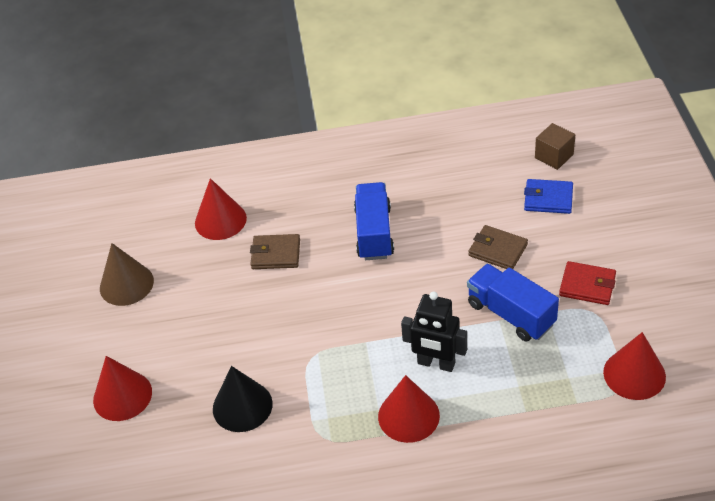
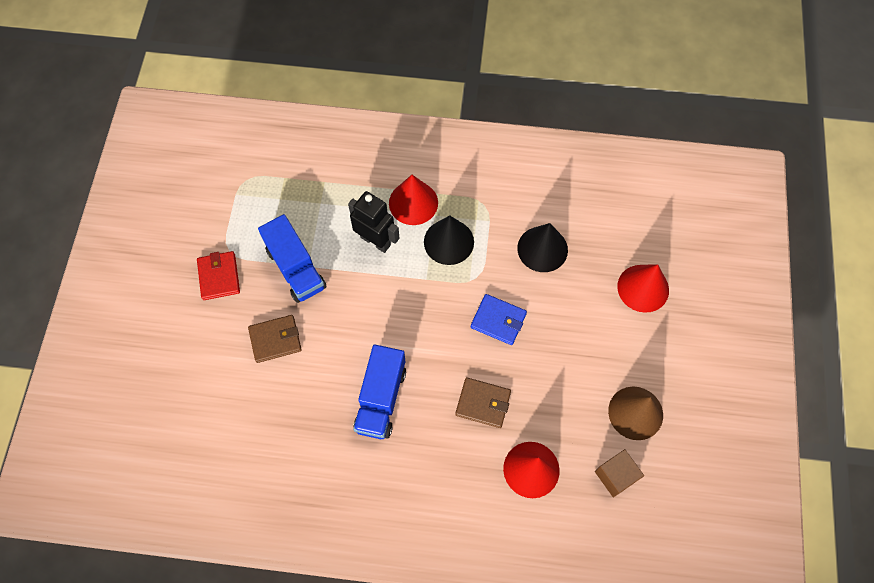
camera: 170 degrees left, 20 degrees up
(352, 385) = (448, 241): none -> black cone
(498, 250) = (275, 340): brown wallet -> brown wallet turned 60 degrees counterclockwise
(548, 199) = (199, 387): blue wallet -> blue wallet (498, 320)
(554, 156) = (164, 443): brown cube -> brown cube (615, 476)
(587, 285) = (219, 277): red wallet -> red wallet turned 45 degrees clockwise
(634, 374) = (229, 187): red cone -> none

